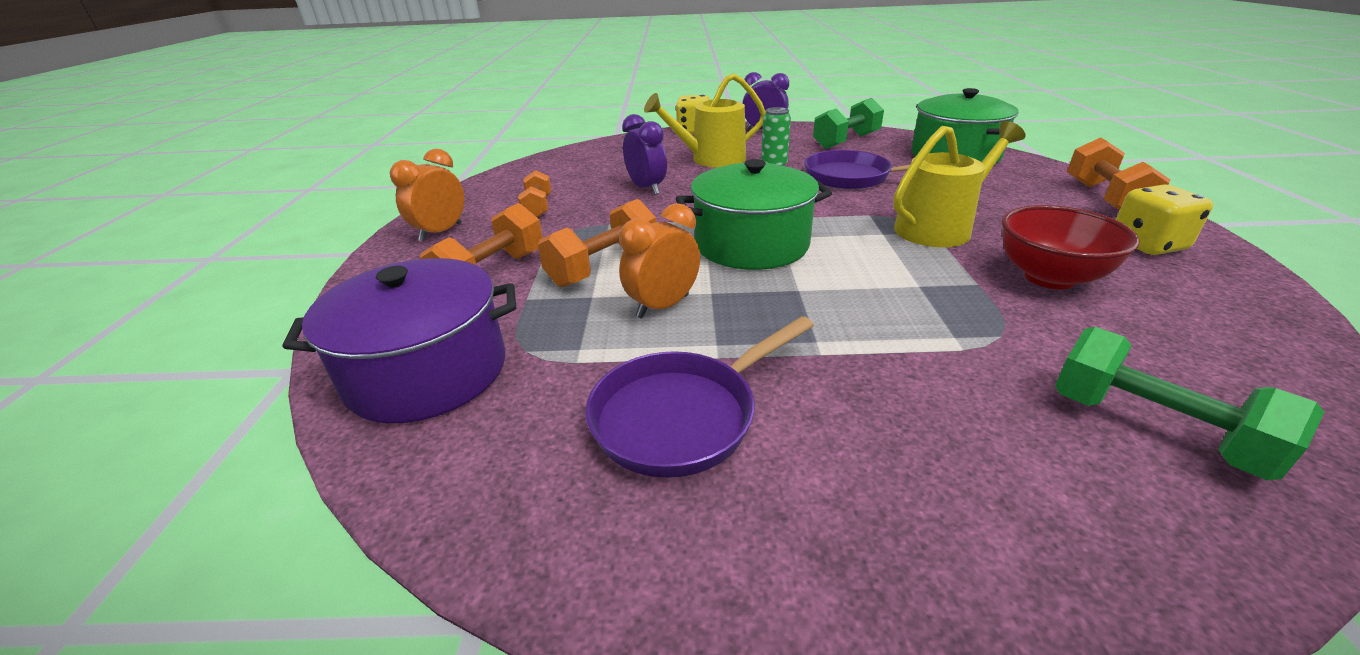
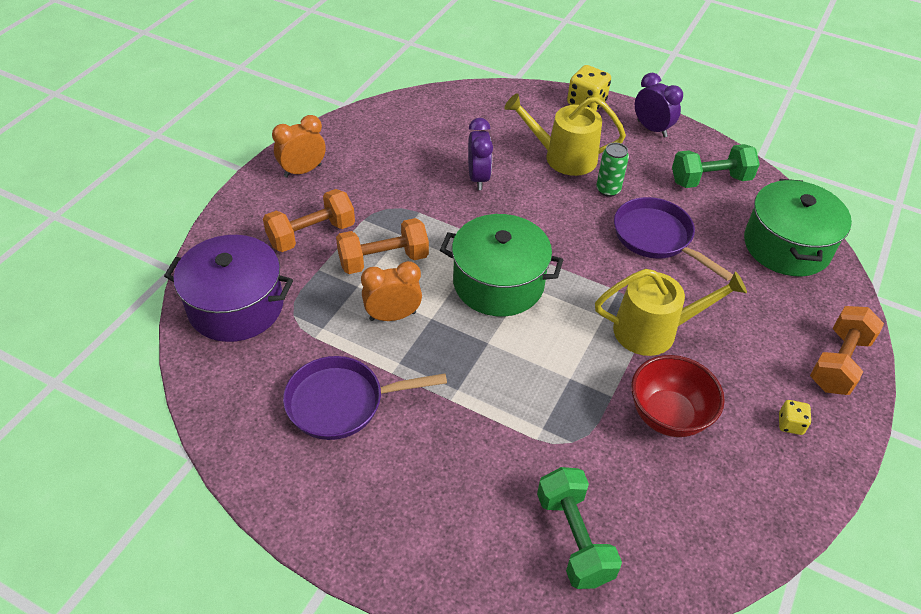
camera: 25 degrees right, 15 degrees up
(538, 207) = (383, 168): orange dumbbell -> none
(1147, 244) = (790, 424): yellow dice -> yellow dice, size x0.55

